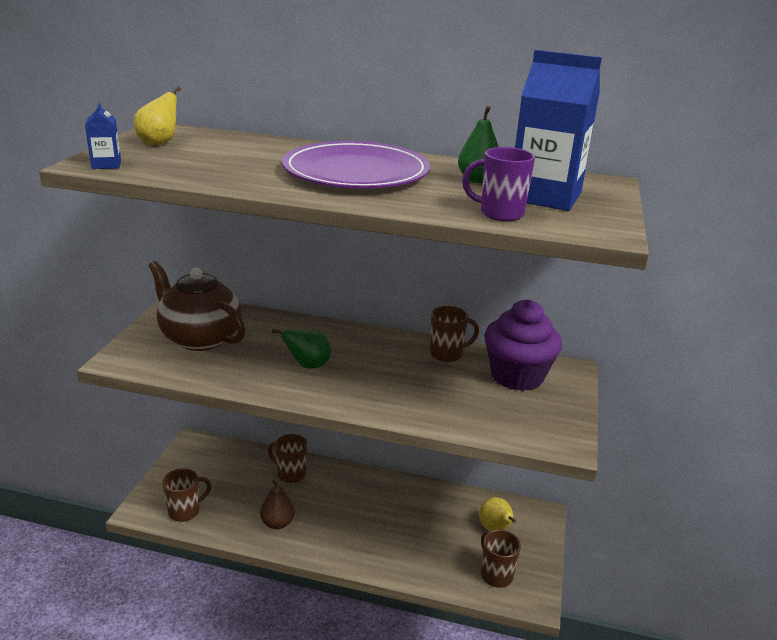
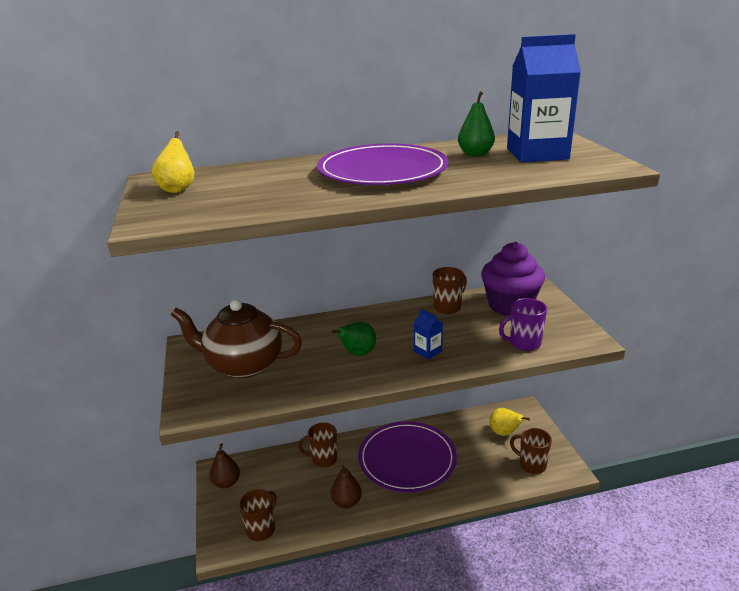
camera: 25 degrees left, 0 degrees up
(106, 164) = (165, 219): blue carton -> blue carton (427, 351)
(190, 457) = (226, 483): none -> brown pear
(369, 509) = (407, 459): none -> purple plate
(500, 214) = (533, 173): purple mug -> purple mug (524, 343)

